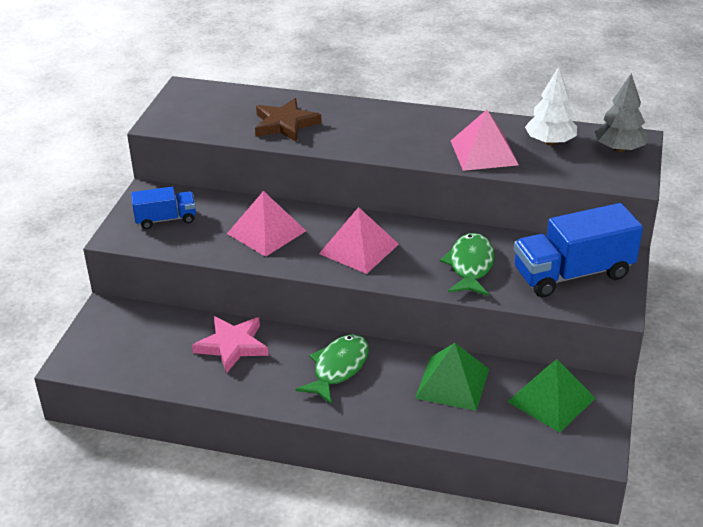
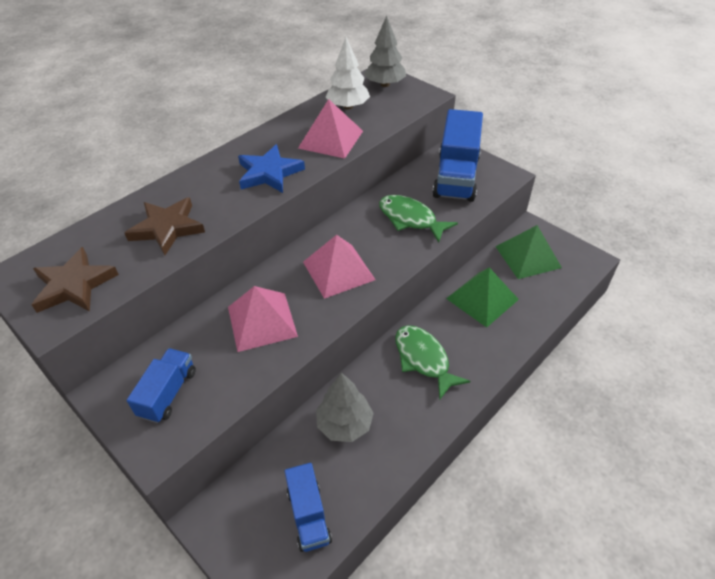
camera: 60 degrees left, 10 degrees up
(138, 359) = (308, 515): none -> blue truck
(196, 115) = (74, 285): none -> brown star
(232, 346) = (344, 424): pink star -> grey tree
(399, 140) = (269, 173): none -> blue star

